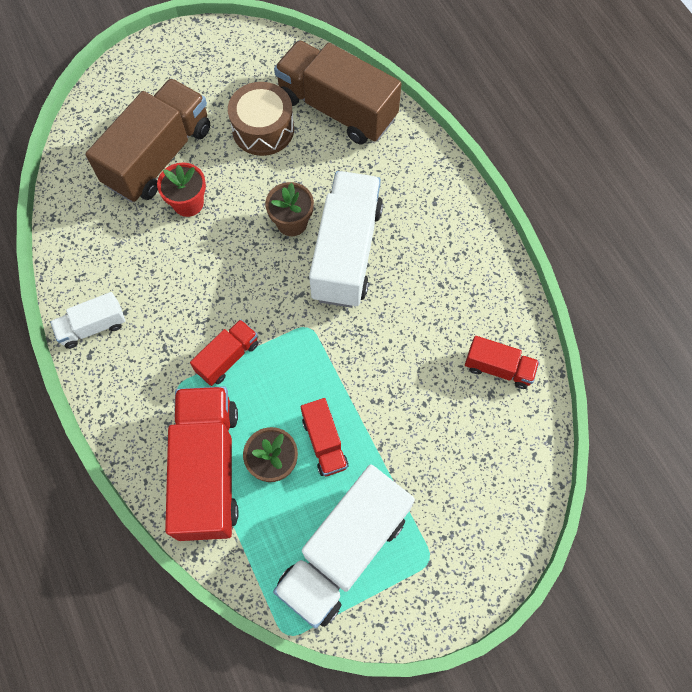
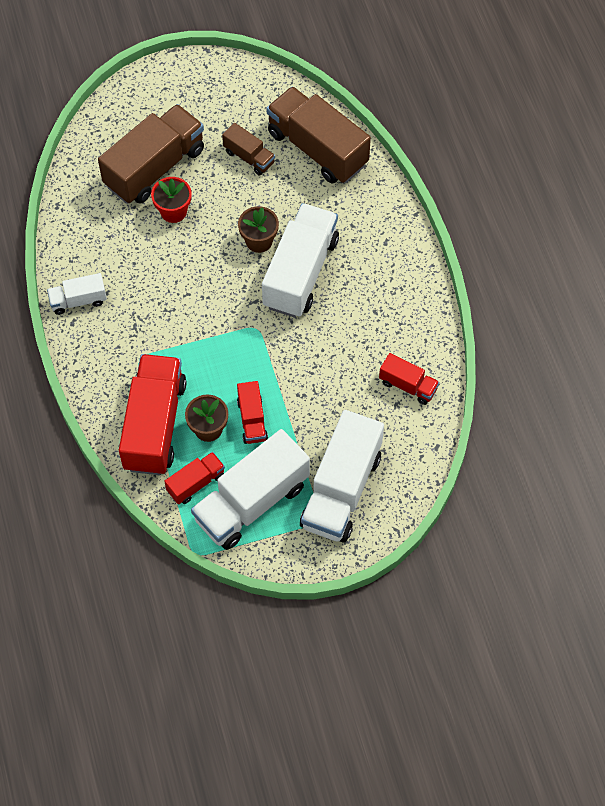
camera: 10 degrees right, 5 degrees down
(228, 358) = (185, 342): red truck -> red truck (196, 483)
(263, 129) = (249, 157): brown drum -> brown truck
(449, 515) = (341, 490): none -> white truck

